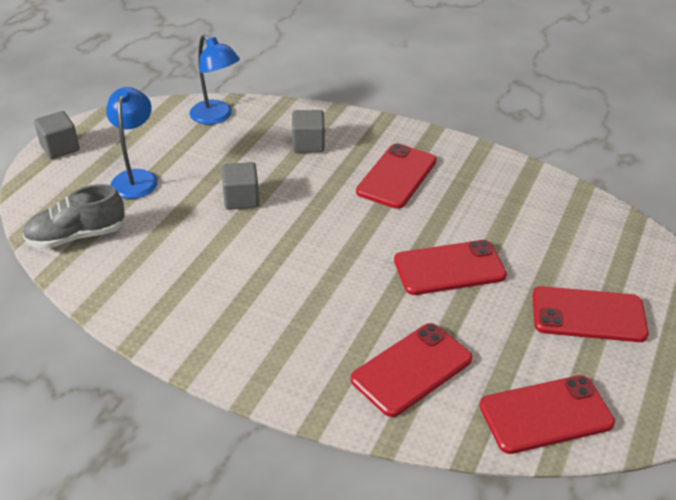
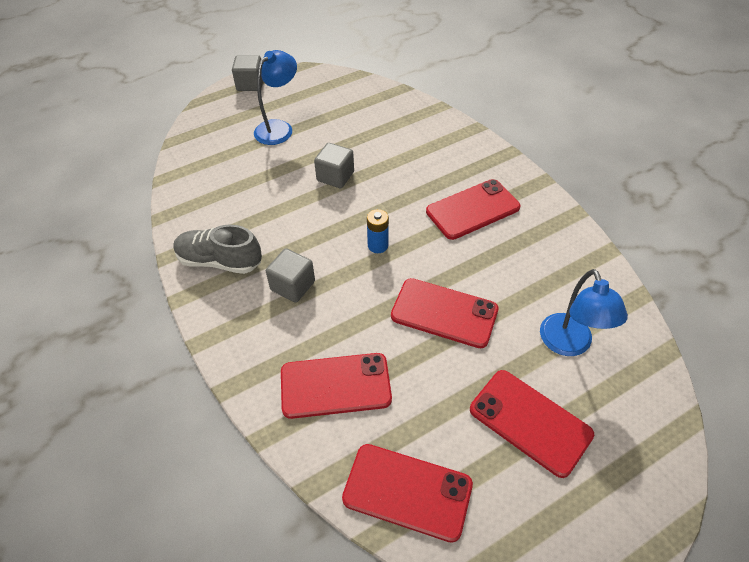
camera: 35 degrees right, 10 degrees up
(77, 236) = (204, 157): grey shoe -> grey shoe (220, 261)
(216, 117) = (376, 100): blue lamp -> blue lamp (569, 344)
(308, 144) = (425, 151): grey cube -> grey cube (292, 286)
(340, 240) = (378, 245): none -> blue battery

